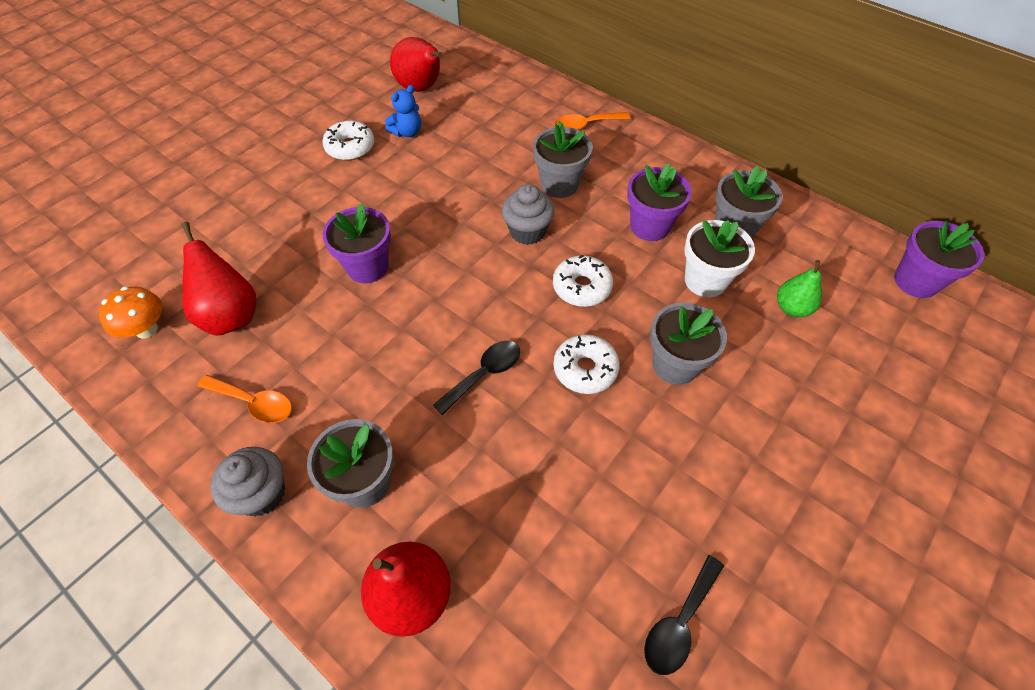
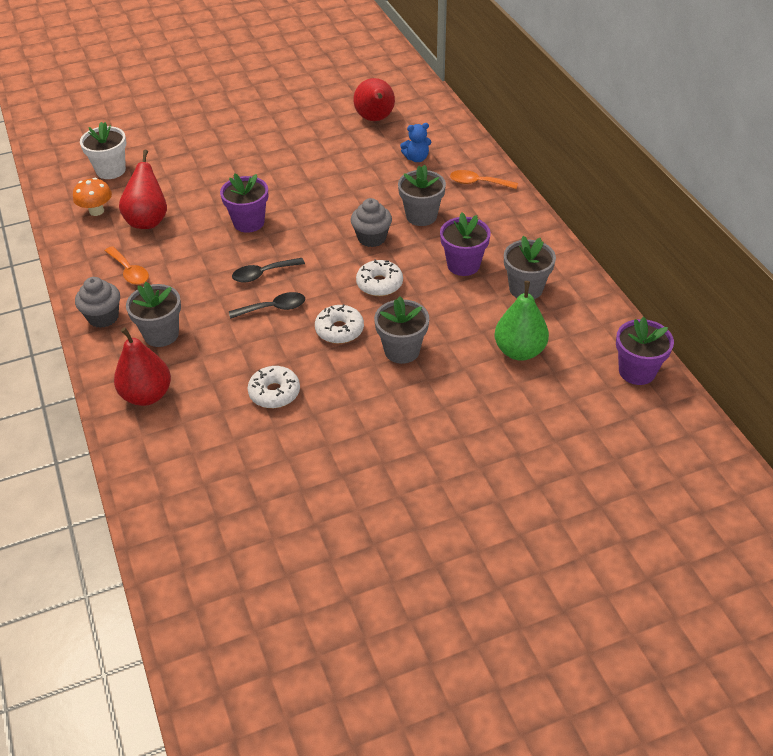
camera: 30 degrees right, 10 degrees down
(350, 147) = (293, 144): white donut -> white donut (274, 393)
(407, 132) = (341, 146): blue teddy bear -> blue teddy bear (416, 158)
(679, 623) = (282, 471): black spoon -> black spoon (263, 274)
(705, 280) = (471, 312): white flower pot -> white flower pot (111, 170)
(792, 308) = (519, 351): green pear -> green pear, size x1.58

